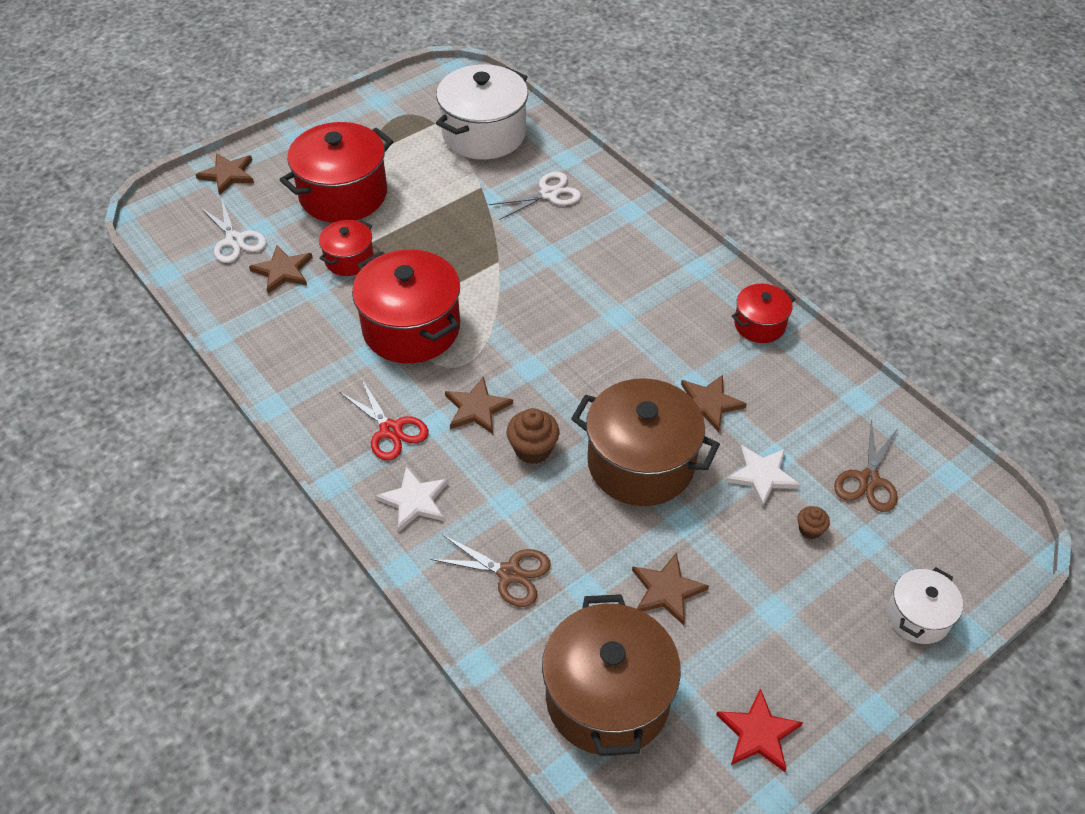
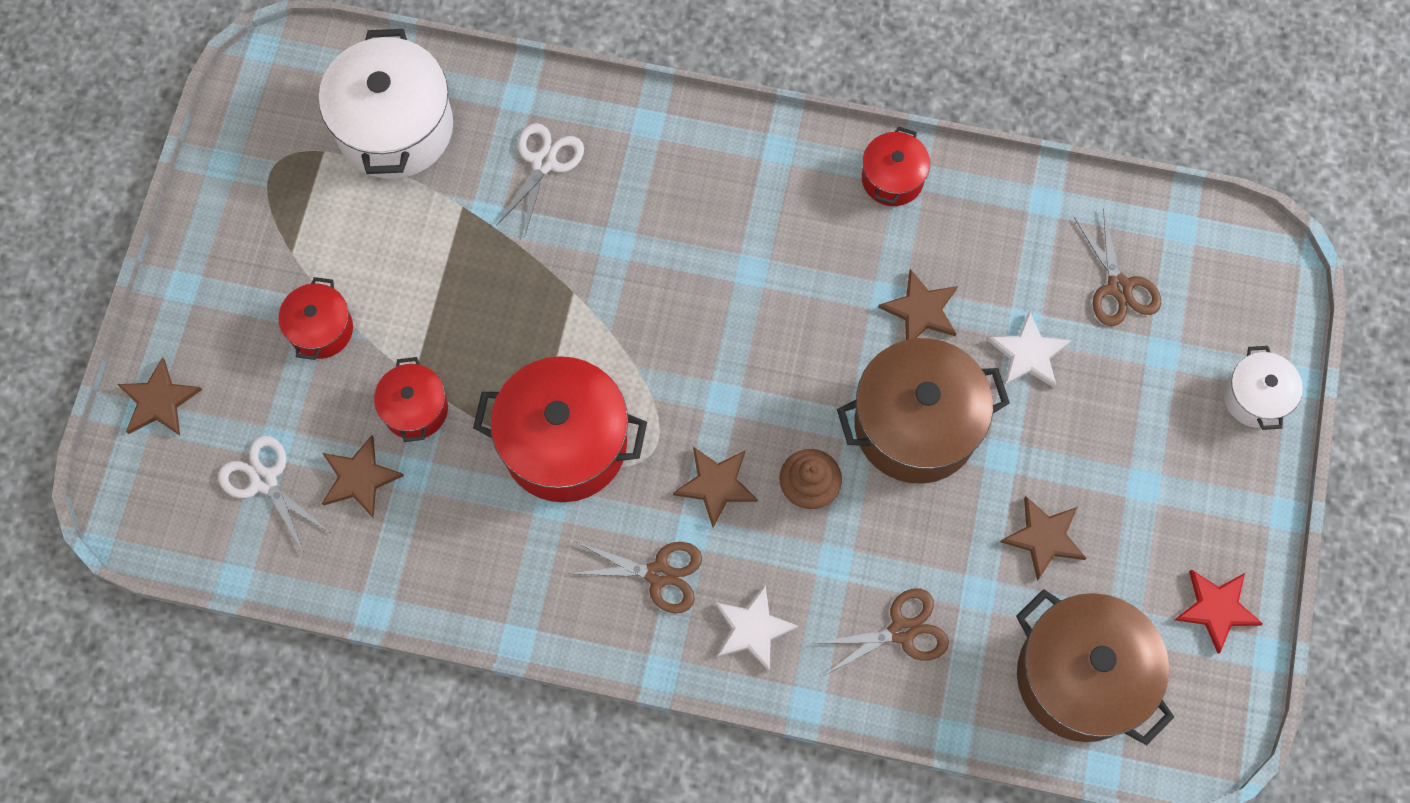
camera: 40 degrees left, 20 degrees up
(235, 240) = (264, 480): white scissors -> white scissors turned 150 degrees counterclockwise
(343, 194) = (321, 329): red pot -> red pot, size x0.53
(391, 430) = (659, 574): red scissors -> brown scissors
(810, 530) = (1110, 380): brown cupcake -> none

